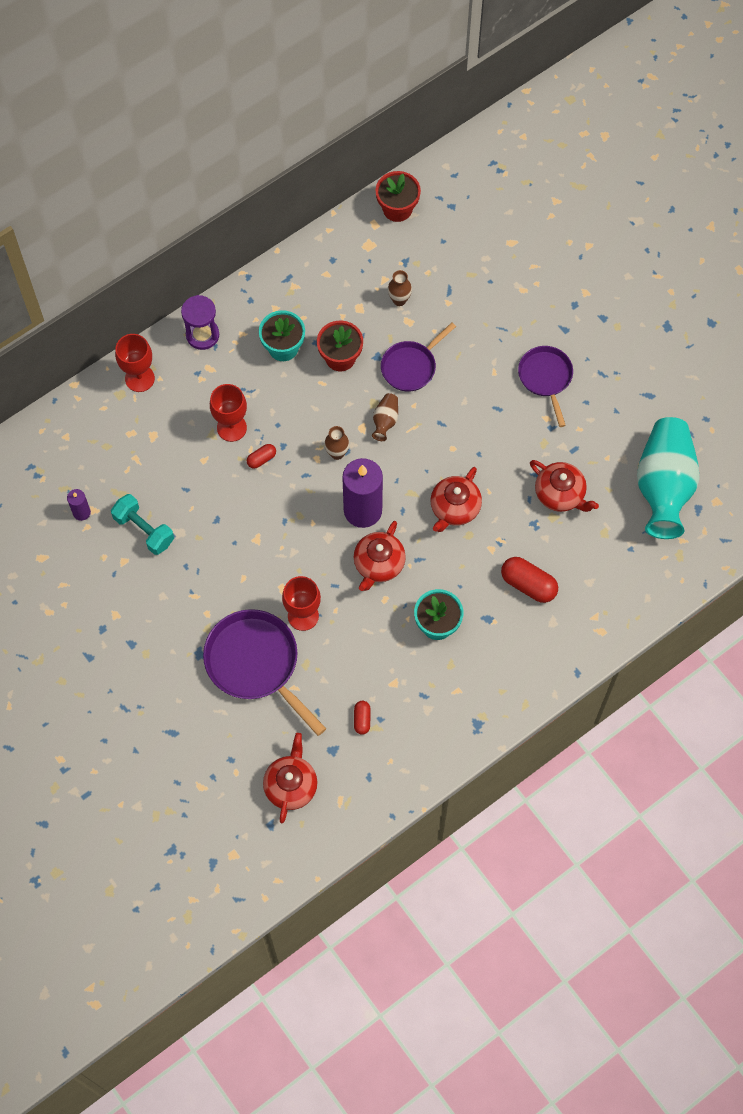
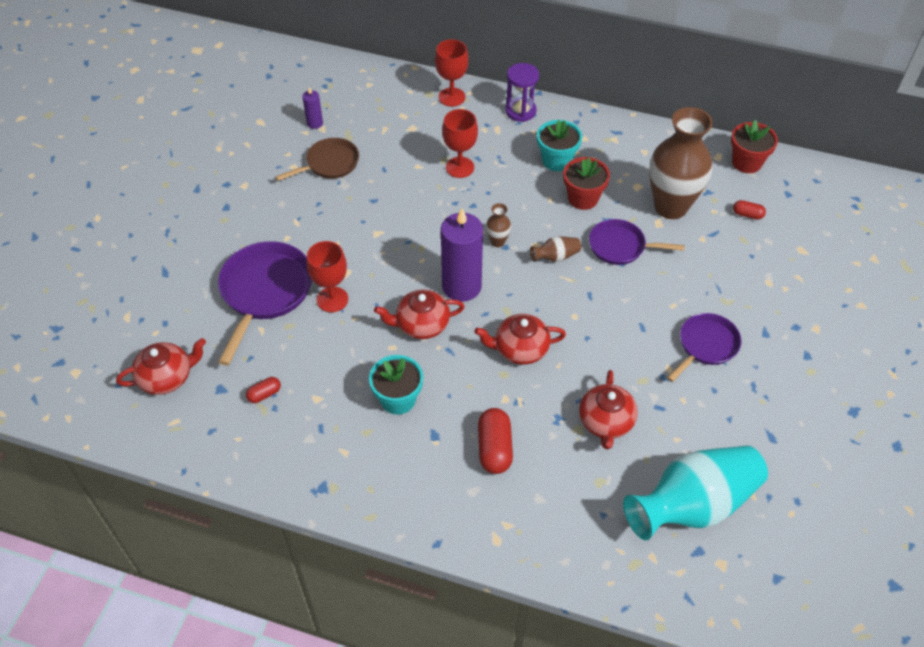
camera: 55 degrees right, 15 degrees down
(144, 530) = (329, 164): turquoise dumbbell -> brown pan
(261, 459) = (449, 199): red capsule -> red capsule (747, 215)
(399, 300) = (670, 207): brown vase -> brown vase, size x2.44

